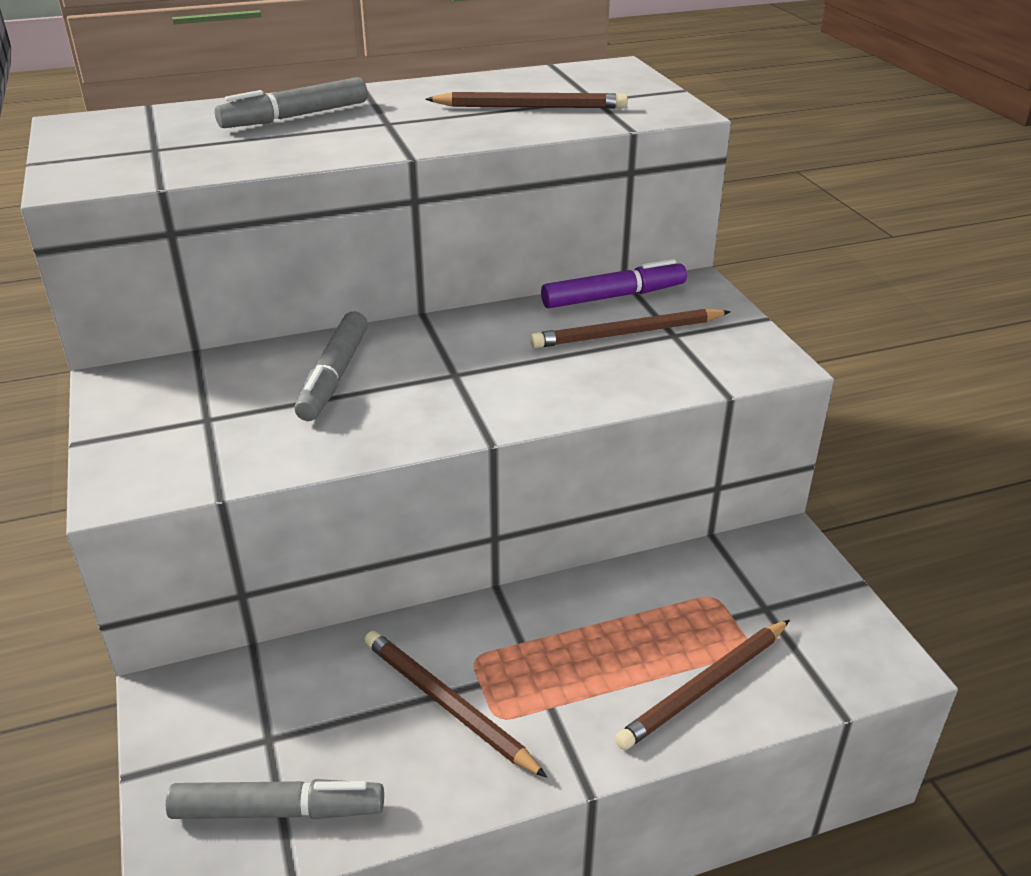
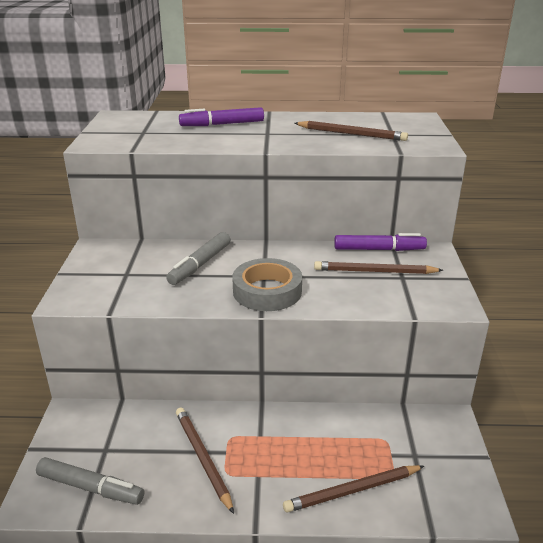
camera: 20 degrees right, 5 degrees down
(295, 116) = (222, 124): grey marker -> purple marker
(477, 399) = (267, 291): none -> grey tape

